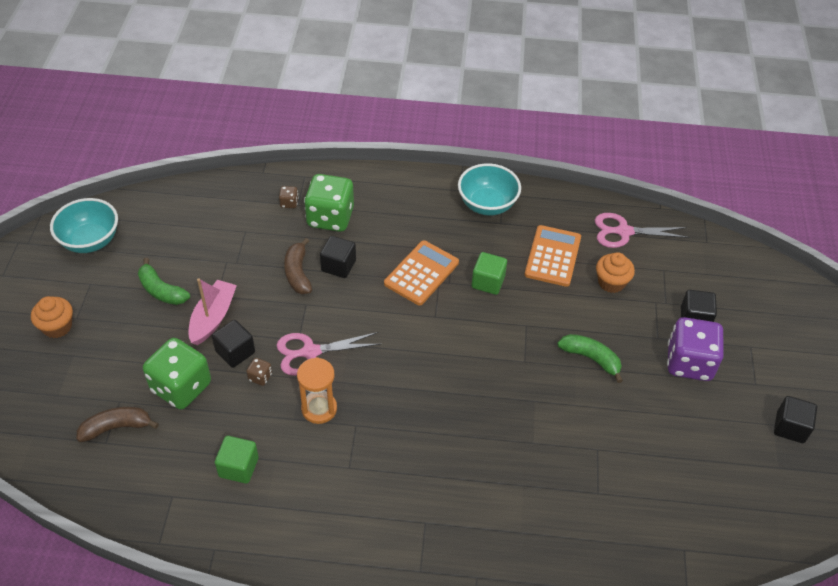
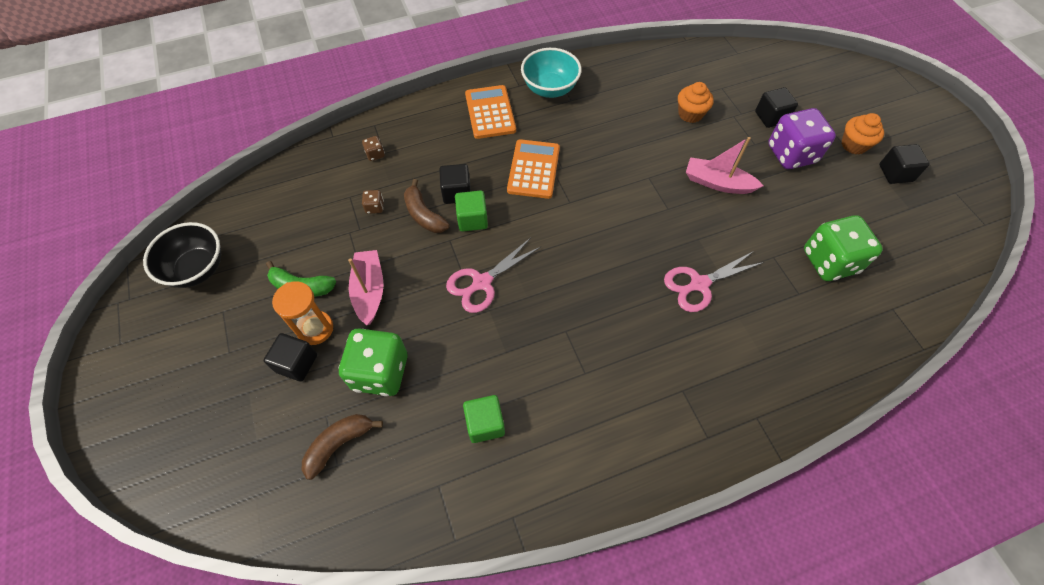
camera: 25 degrees left, 10 degrees up
(57, 327) = (213, 370): orange cupcake -> orange cupcake (854, 145)
(90, 241) = (197, 269): turquoise bowl -> black bowl
(235, 352) = (411, 314): black cube -> black cube (297, 363)
(260, 377) = (450, 327): brown dice -> brown dice (375, 207)
(319, 409) = (523, 331): orange hourglass -> orange hourglass (315, 329)
(330, 217) = (421, 152): green dice -> green dice (829, 261)
(488, 282) = (594, 154): green cube -> green cube (472, 219)
(553, 256) = (631, 111): orange calculator -> orange calculator (490, 112)
(591, 358) = (717, 183): green banana -> pink boat
(624, 232) = (672, 69): pink scissors -> pink scissors (699, 284)

